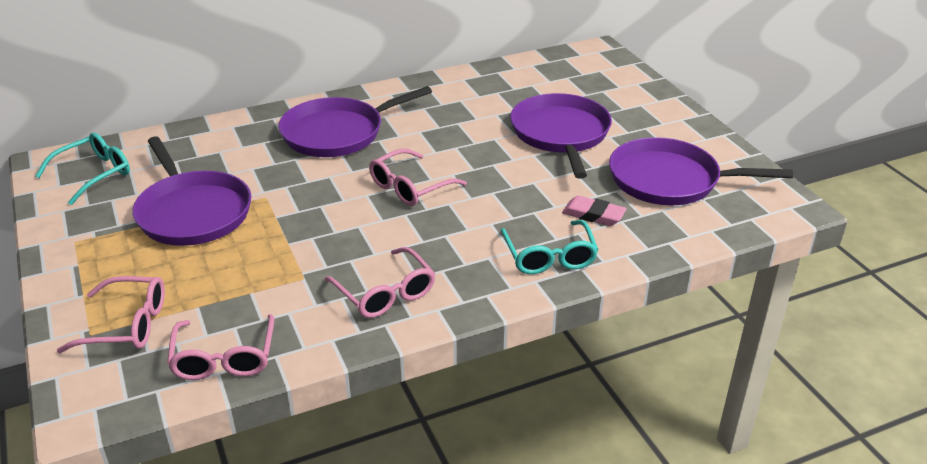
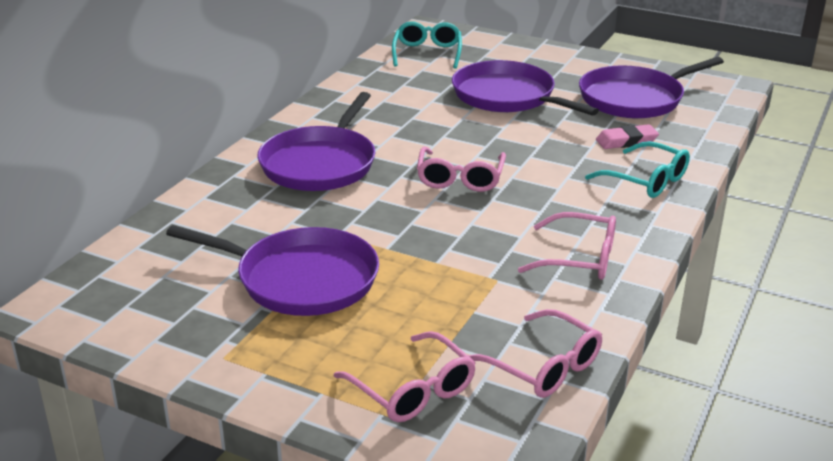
camera: 40 degrees left, 5 degrees down
(94, 174) = (128, 295): turquoise glasses -> turquoise glasses (427, 53)
(127, 325) = (413, 390): pink glasses -> pink glasses turned 90 degrees clockwise

